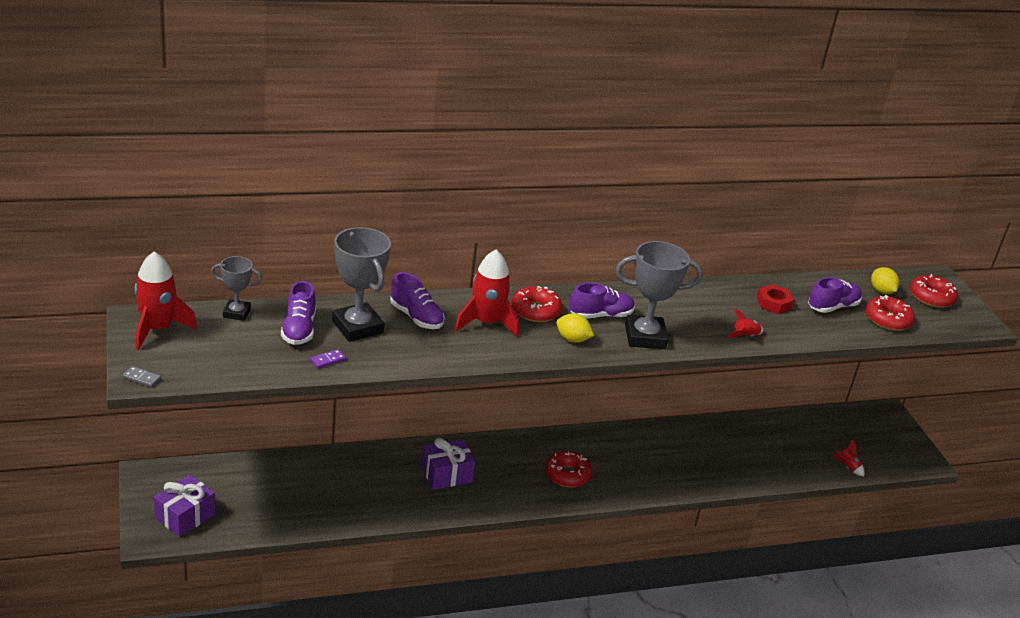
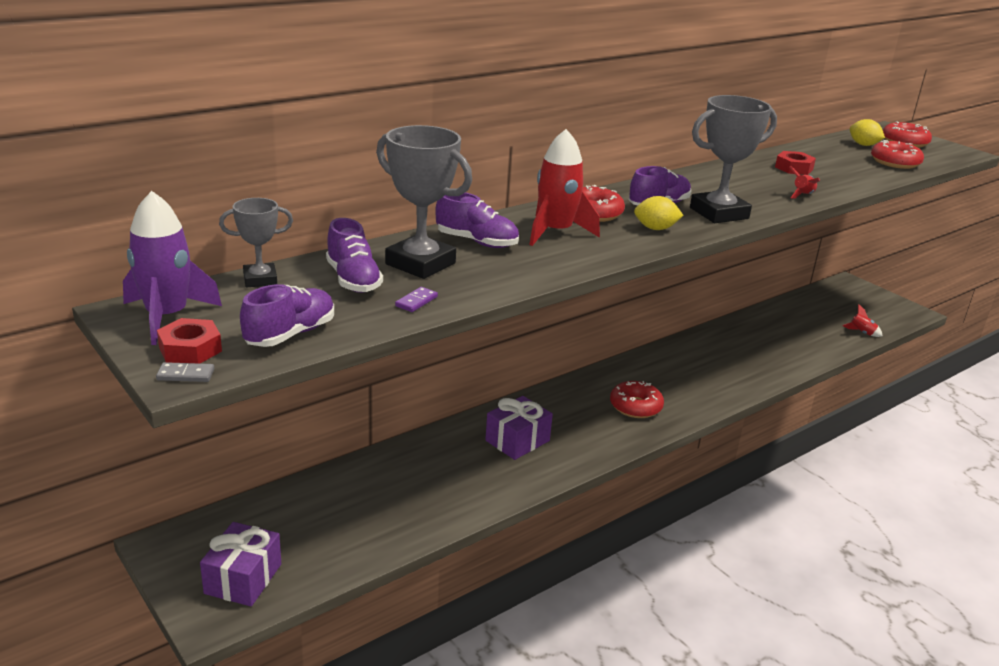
camera: 20 degrees left, 5 degrees down
(156, 359) = (190, 349): none -> red nut
(158, 329) = (167, 317): red rocket -> purple rocket
(832, 307) = (842, 162): purple shoe -> purple shoe (290, 334)

